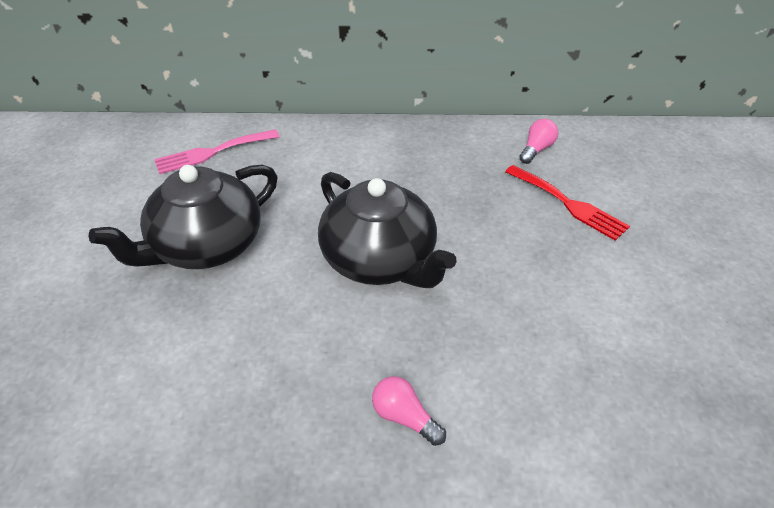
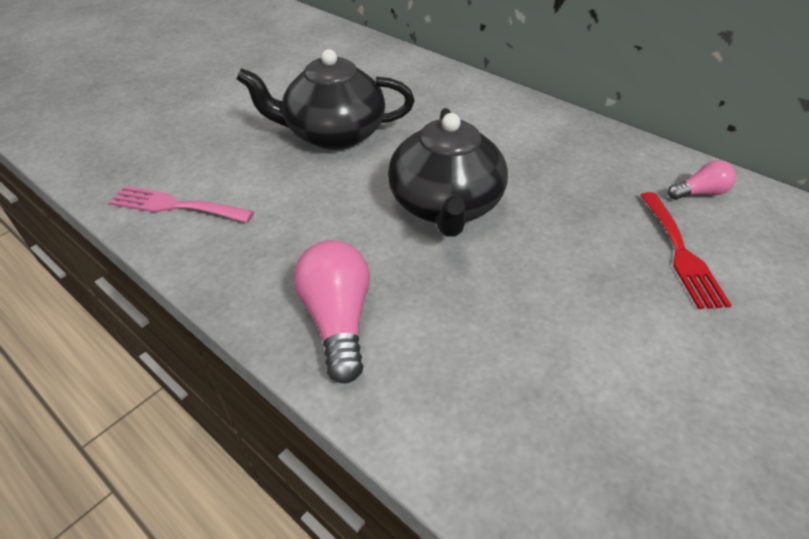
camera: 40 degrees right, 0 degrees up
(212, 152) = (404, 77): pink fork -> pink fork (175, 206)
(404, 417) = (338, 320): pink light bulb -> pink light bulb, size x1.75

